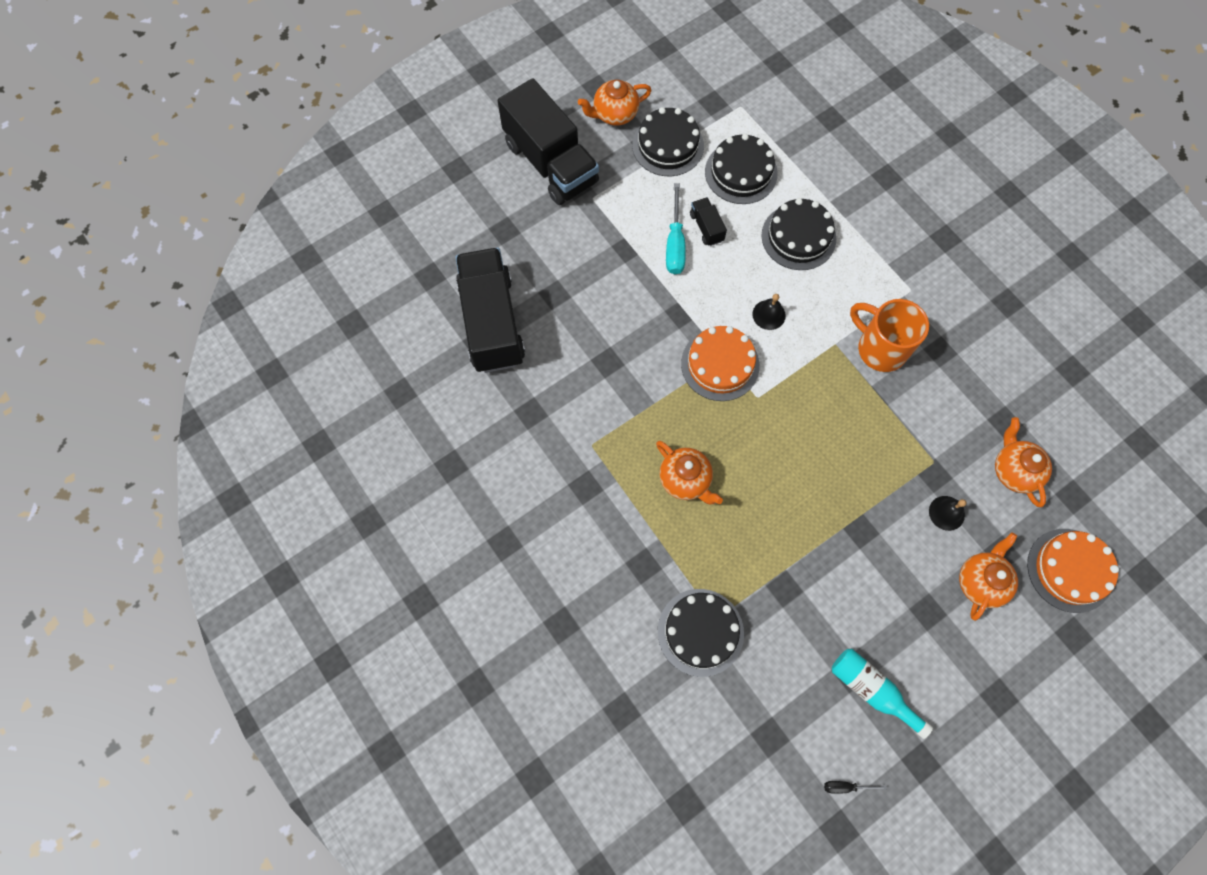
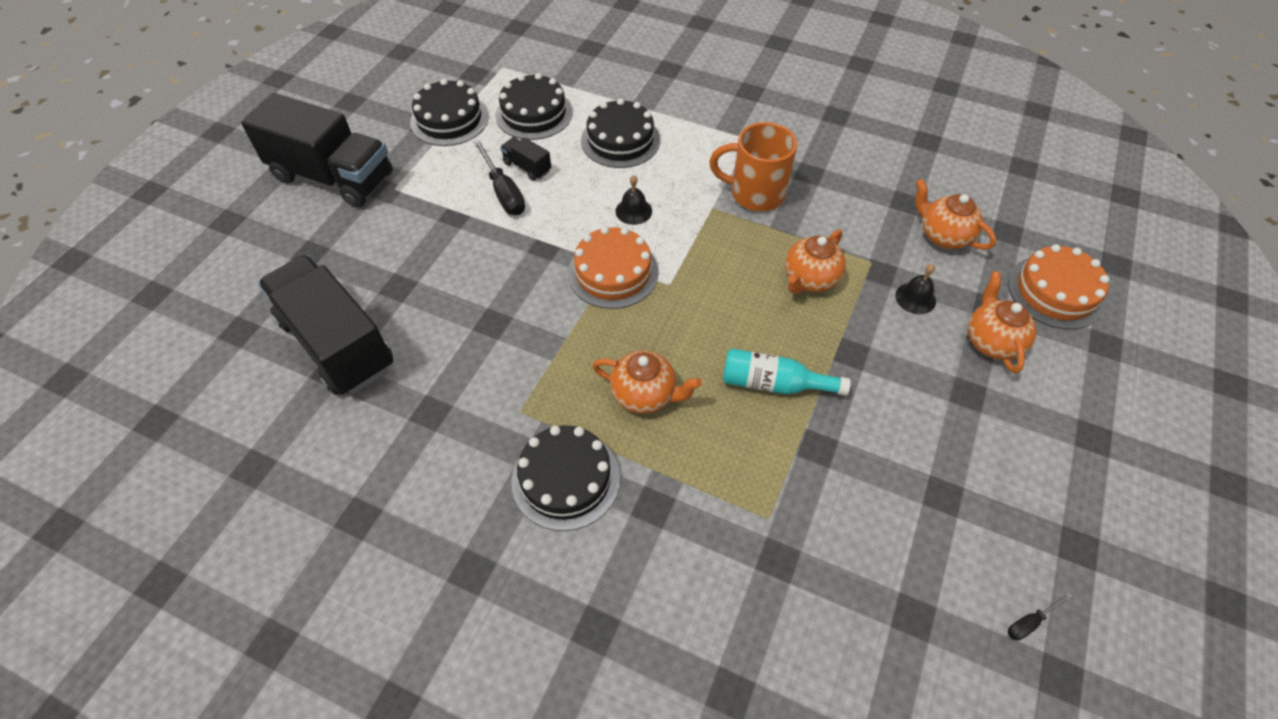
camera: 30 degrees left, 15 degrees down
(614, 114) = (381, 115): orange teapot -> orange teapot (810, 279)
(675, 243) = (503, 192): turquoise screwdriver -> black screwdriver
(700, 632) = (761, 543): black cake -> black cake (566, 479)
(872, 690) = (976, 501): turquoise bottle -> turquoise bottle (774, 384)

